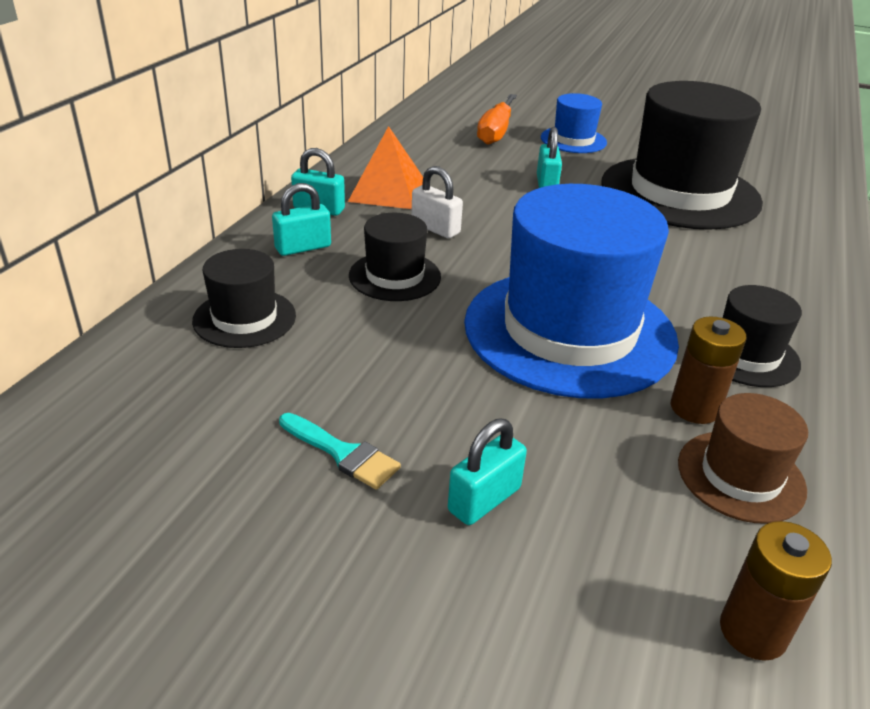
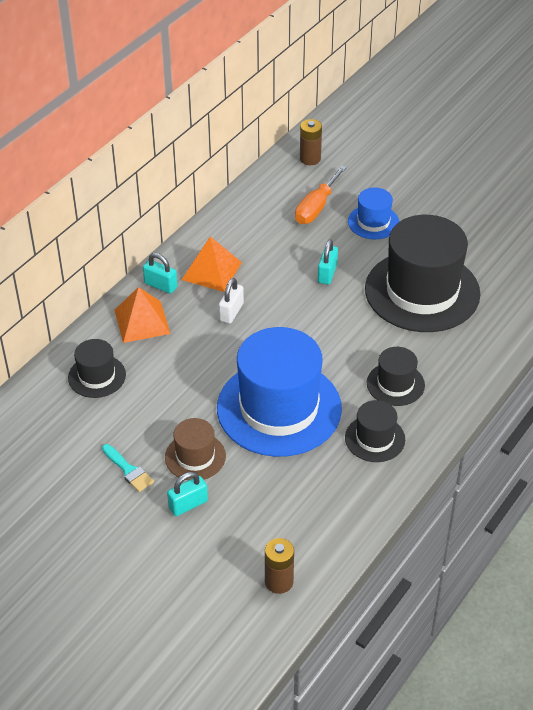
camera: 15 degrees right, 10 degrees up
(303, 247) = (142, 321): turquoise padlock -> orange pyramid
(395, 276) = (191, 352): black hat -> black hat (395, 384)
(435, 228) = (231, 312): white padlock -> white padlock turned 60 degrees clockwise
(694, 408) = (322, 469): brown battery -> brown battery (310, 159)
(740, 476) = (321, 511): brown hat -> brown hat (195, 456)

